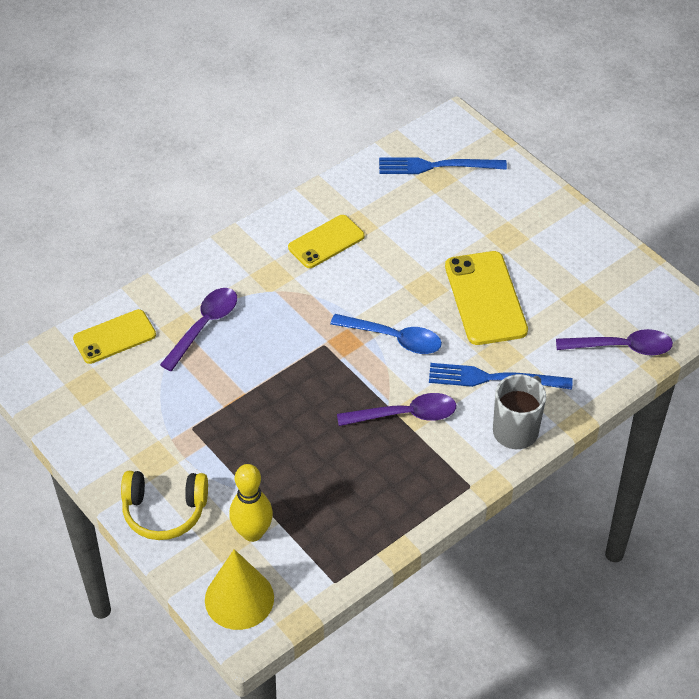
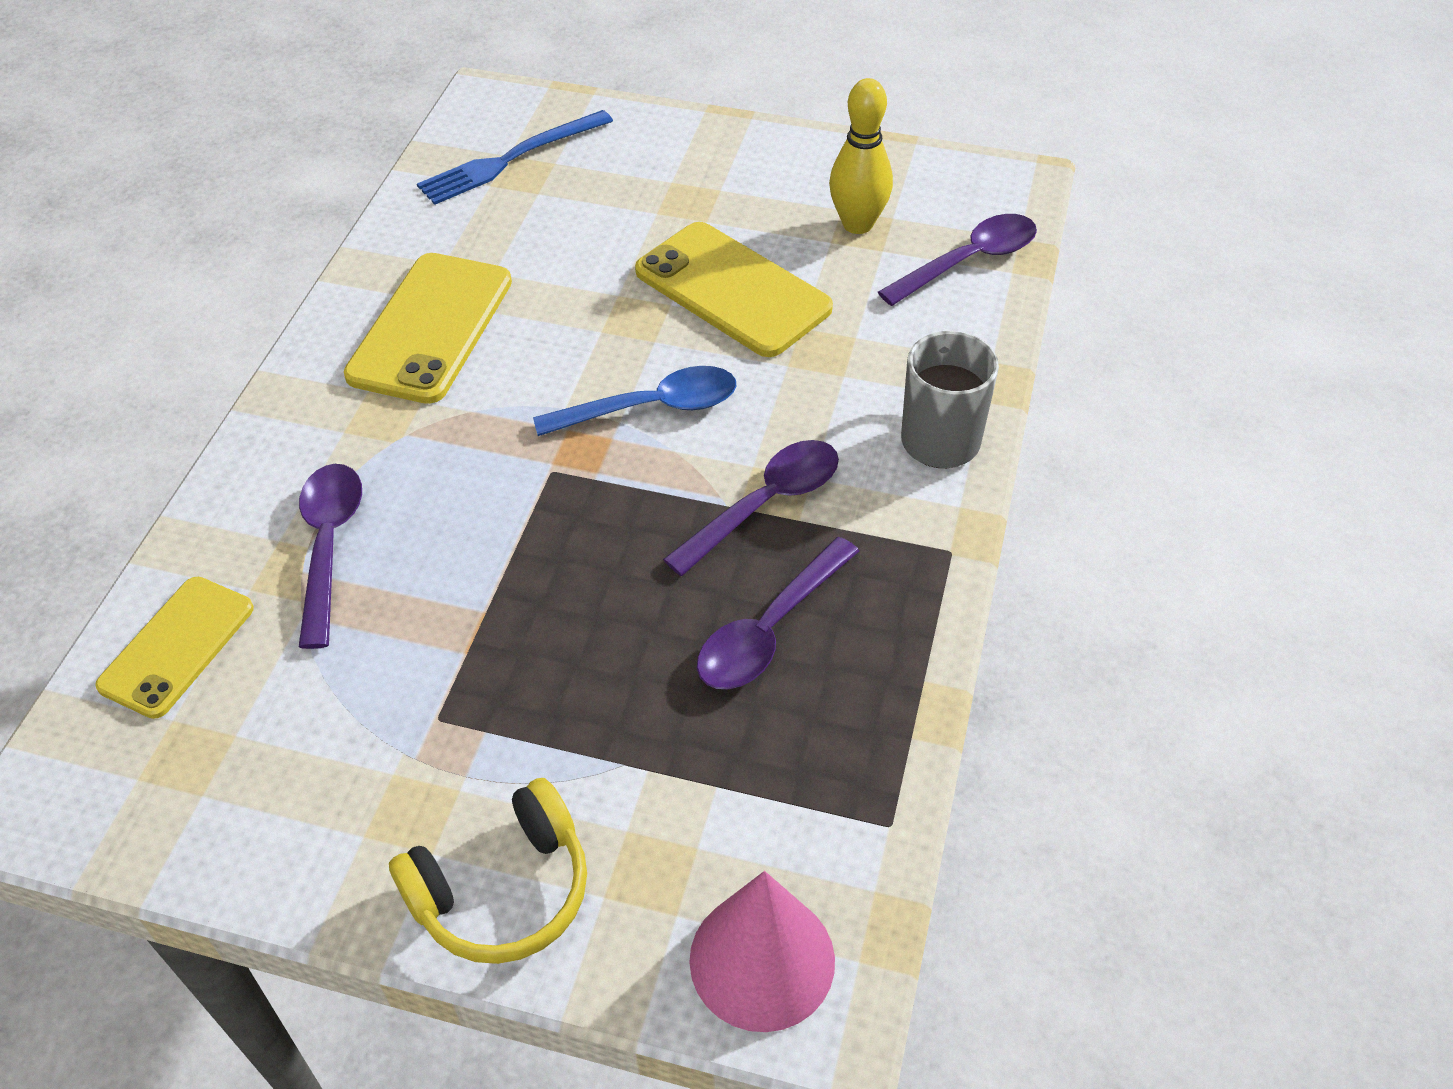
camera: 35 degrees left, 0 degrees up
(239, 598) = (762, 960): yellow cone -> pink cone
(252, 532) = (687, 829): yellow bowling pin -> yellow bowling pin (857, 224)
(326, 242) = (430, 328): yellow phone -> yellow phone, size x1.51
(357, 472) = (770, 629): none -> purple spoon
(494, 378) = (843, 386): blue fork -> none

